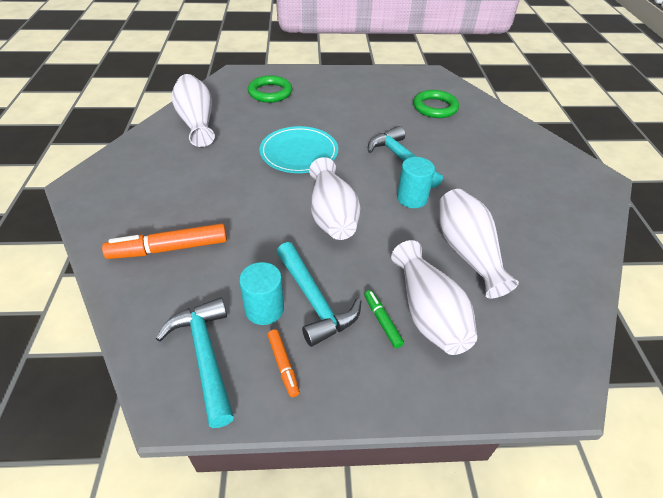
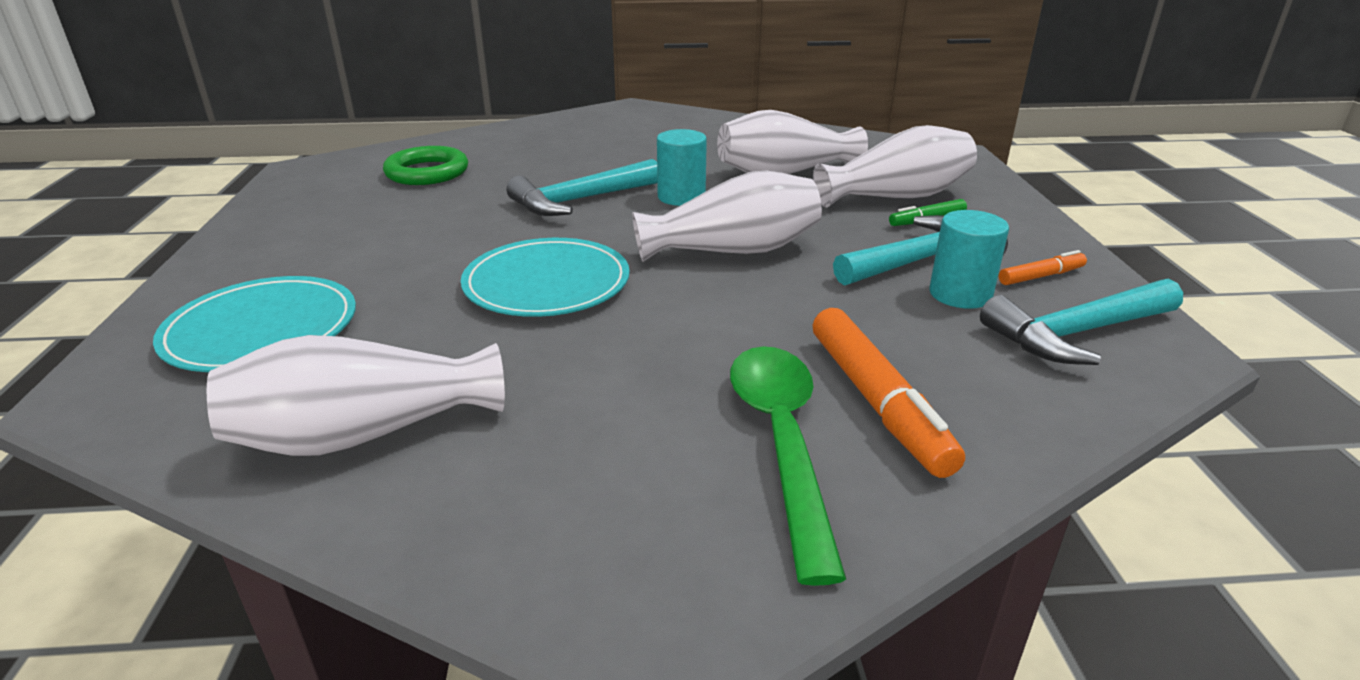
camera: 90 degrees left, 15 degrees down
(153, 215) = (782, 442): none -> green spoon
(270, 92) = (261, 330): green ring -> turquoise plate

